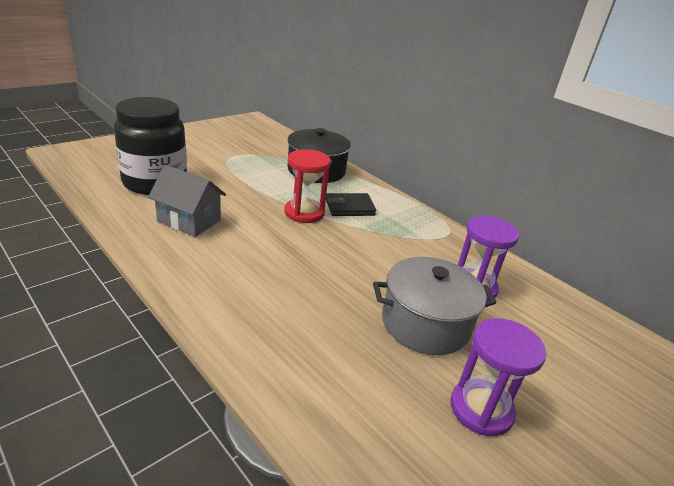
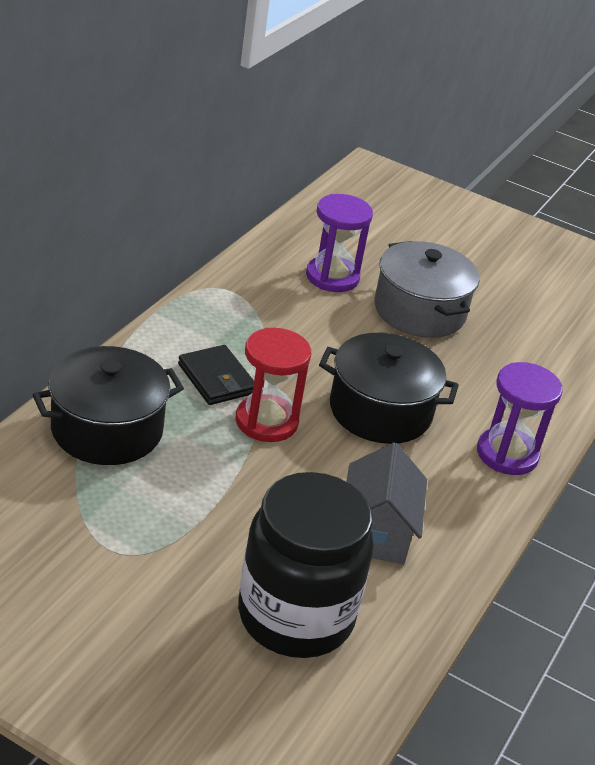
camera: 110 degrees left, 5 degrees up
(297, 258) = (380, 411): none -> black pot
(481, 409) = (498, 284): purple hourglass -> purple hourglass (507, 454)

